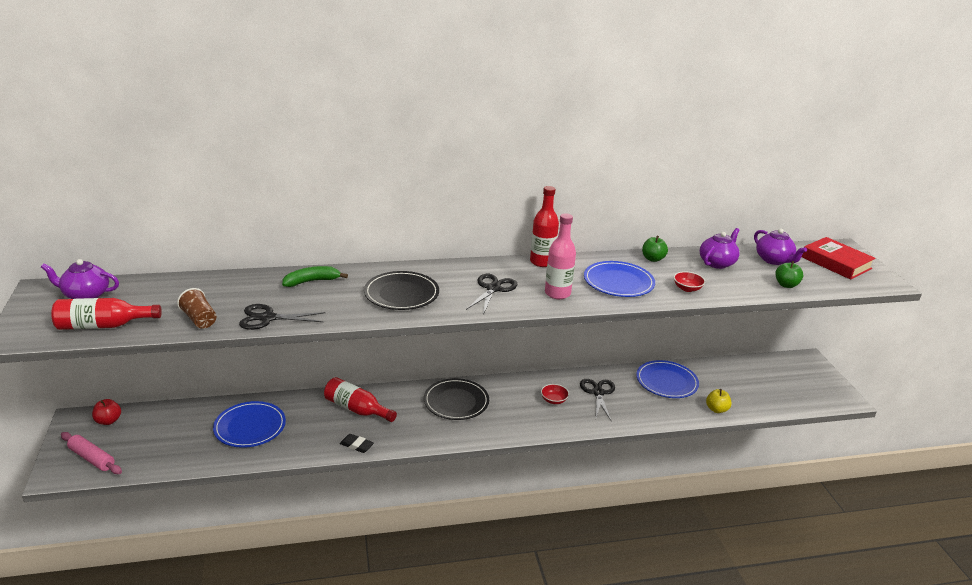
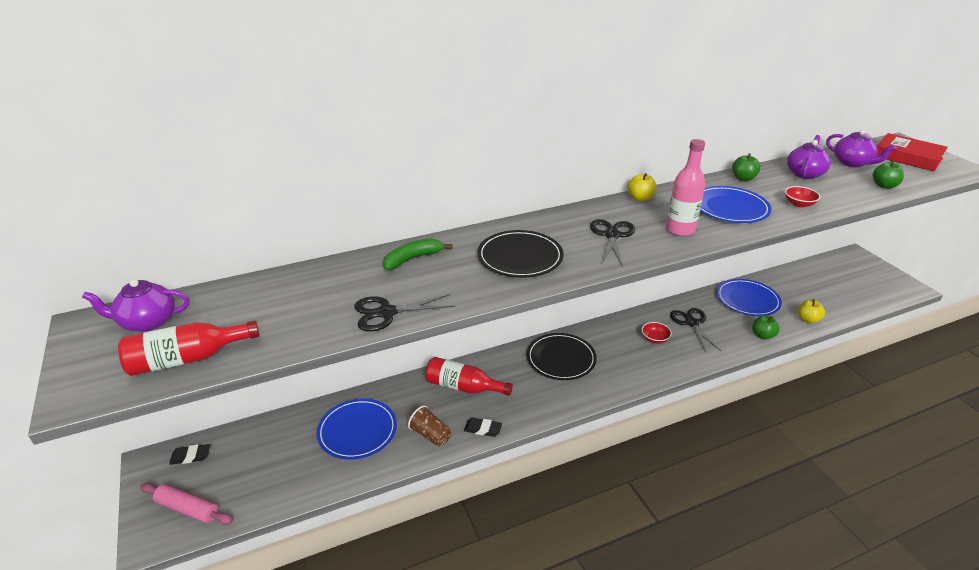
camera: 10 degrees left, 5 degrees up
(108, 421) = (190, 456): red apple -> black eraser
(199, 319) = (306, 329): brown cup -> brown cup (431, 435)
(542, 262) = (640, 198): red bottle -> yellow apple
(661, 415) = (762, 335): none -> green apple

